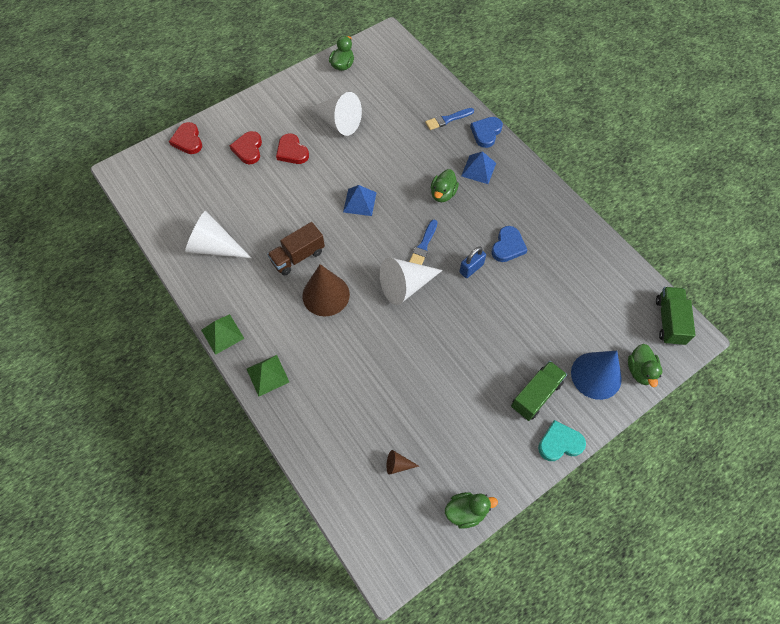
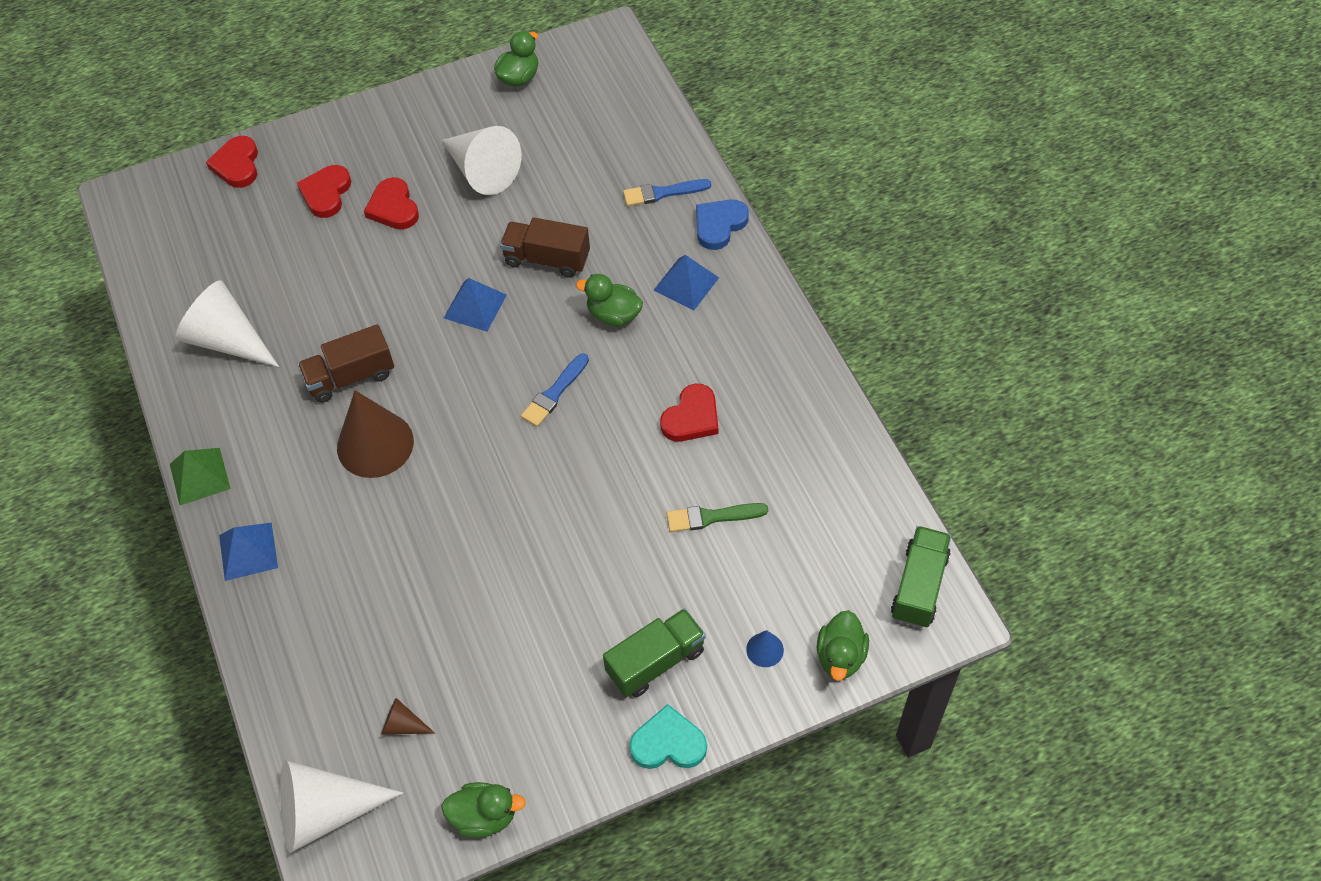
camera: 15 degrees right, 5 degrees down
(267, 375) = (248, 551): green pyramid -> blue pyramid
(393, 168) = (547, 259): none -> brown truck
(406, 286) = (505, 452): white cone -> white cone (326, 811)
(443, 194) = (613, 315): green duck -> green duck turned 75 degrees clockwise
(471, 268) = (619, 443): blue padlock -> none
(508, 246) = (691, 417): blue heart -> red heart
(539, 303) = (711, 517): none -> green brush
(596, 375) = (765, 649): blue cone -> blue cone, size x0.45

